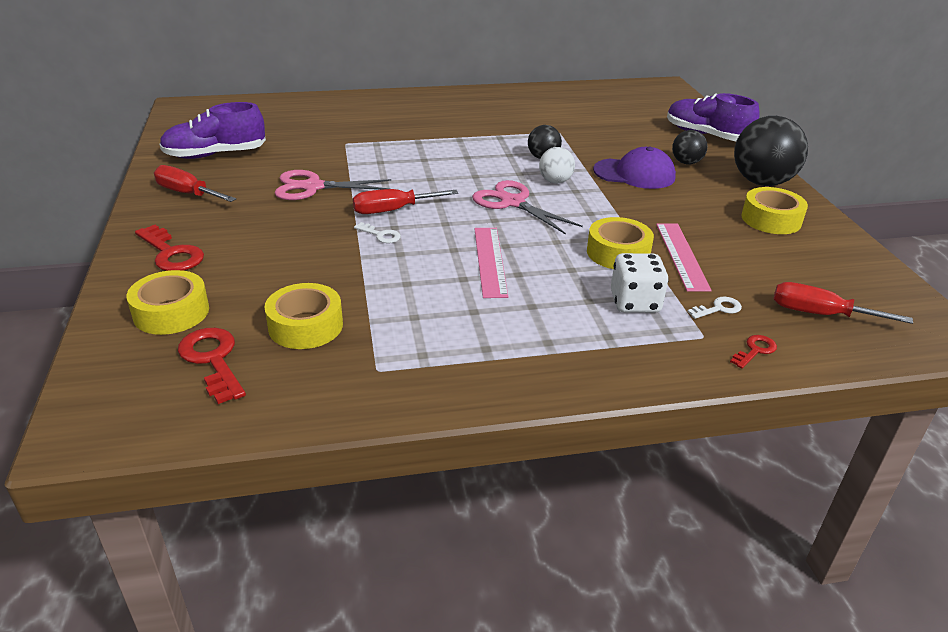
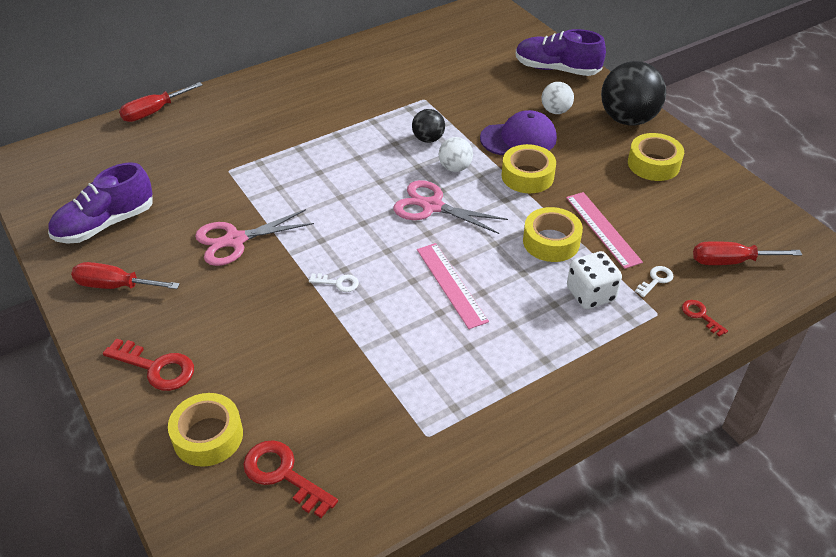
camera: 20 degrees left, 10 degrees up
(305, 326) = (338, 410): yellow tape -> yellow tape (527, 176)
(393, 210) = (330, 248): red screwdriver -> red screwdriver (154, 112)
(686, 162) = (555, 111): black ball -> white ball
(755, 350) = (700, 315): red key -> red key turned 60 degrees counterclockwise

